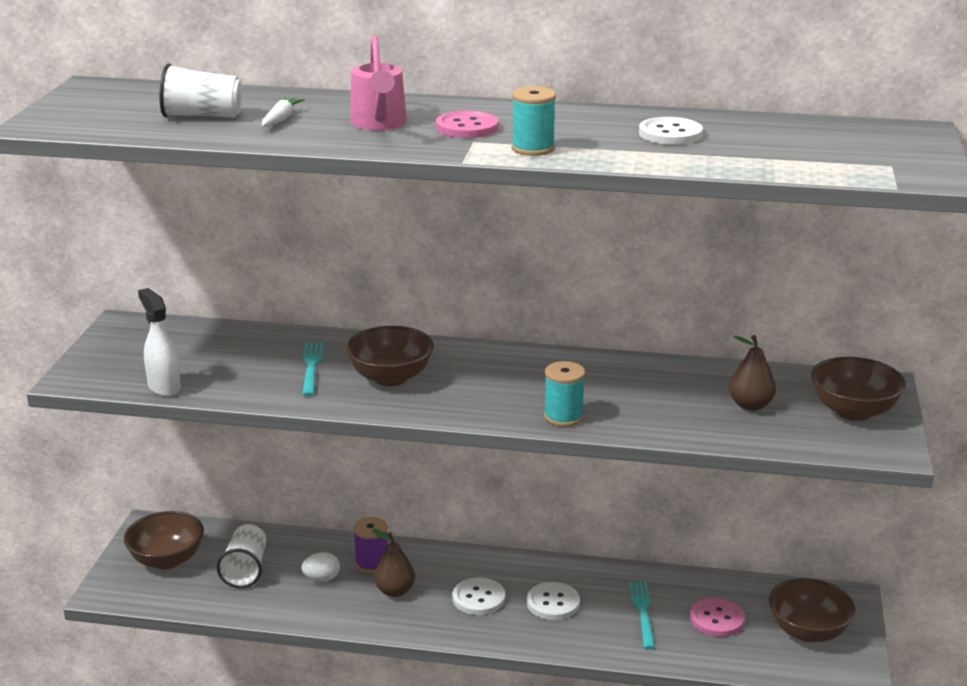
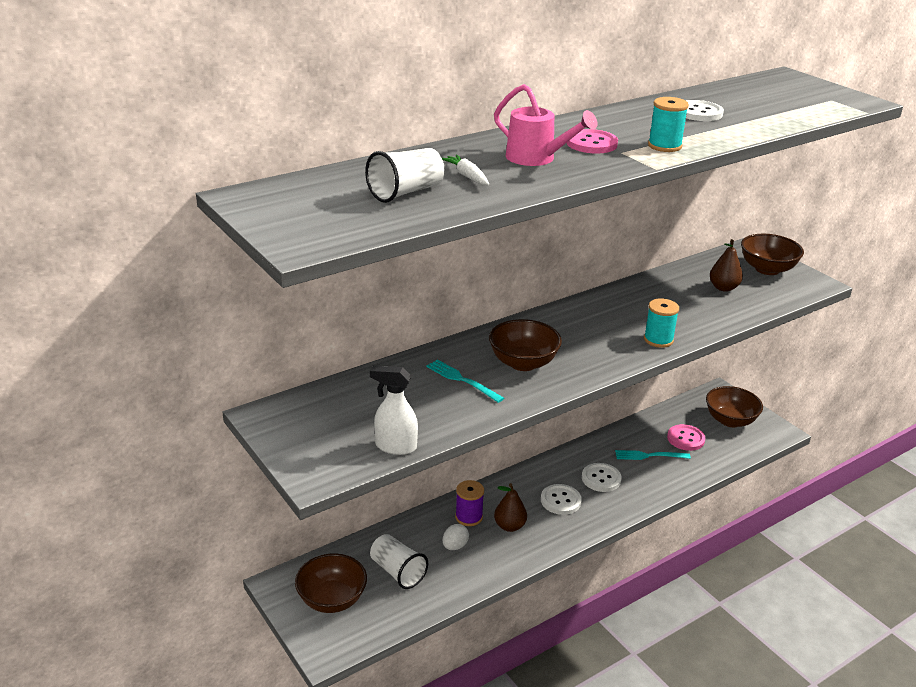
camera: 45 degrees left, 5 degrees up
(642, 611) = (648, 456): turquoise fork -> turquoise fork turned 45 degrees counterclockwise

